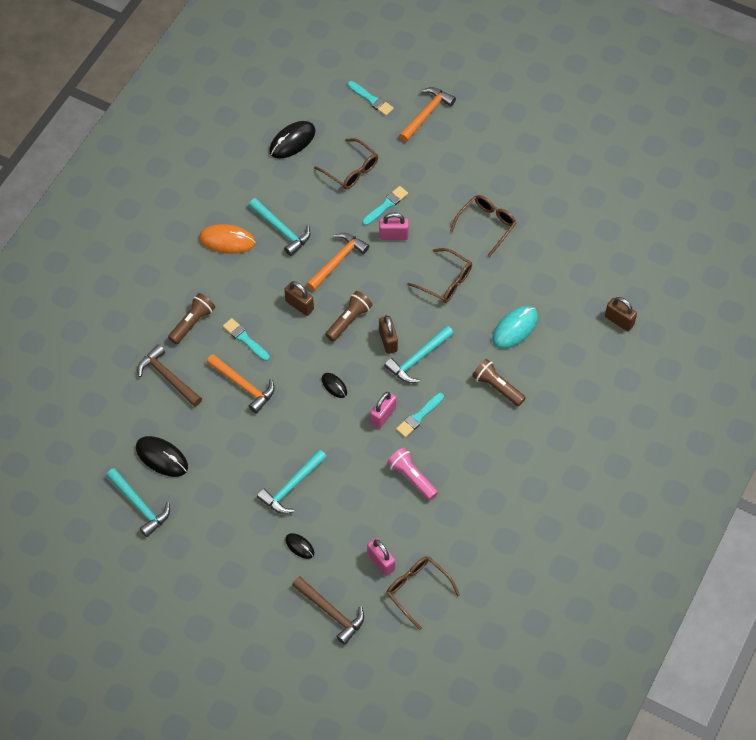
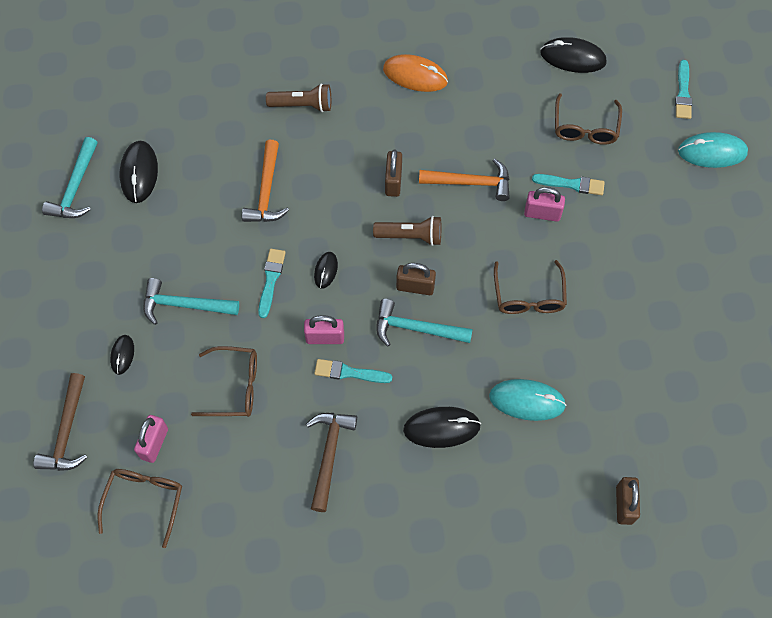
camera: 55 degrees right, 5 degrees up
(168, 377) = (228, 123): brown hammer -> brown hammer (329, 455)
(227, 241) = (415, 75): orange mouse -> orange mouse turned 45 degrees counterclockwise
(245, 339) = (319, 159): turquoise brush -> turquoise brush (271, 280)
(281, 230) = (465, 112): turquoise hammer -> none
(388, 341) = (415, 287): brown padlock -> brown padlock turned 60 degrees clockwise
(393, 235) = (542, 213): pink padlock -> pink padlock turned 45 degrees counterclockwise
(411, 477) = (272, 411): pink flashlight -> none
(426, 114) = (712, 152): orange hammer -> turquoise mouse
(486, 225) = (629, 292): brown glasses -> brown glasses (234, 386)
(497, 387) = (441, 428): brown flashlight -> black mouse

